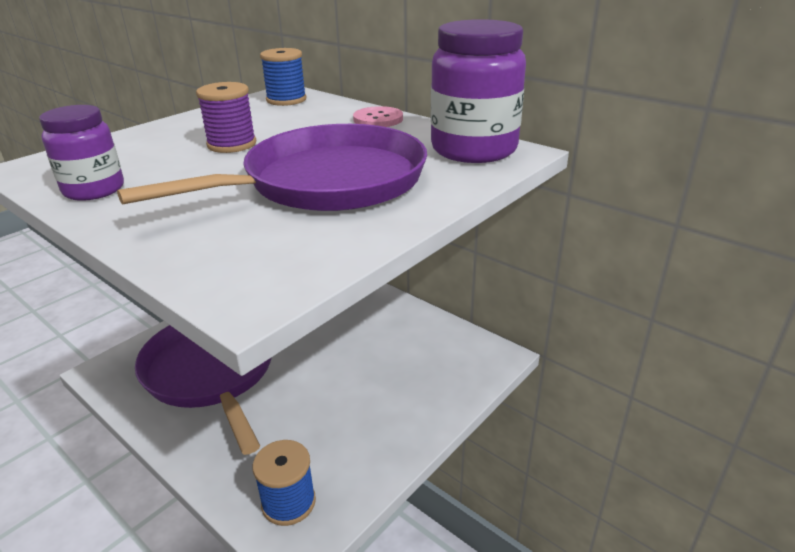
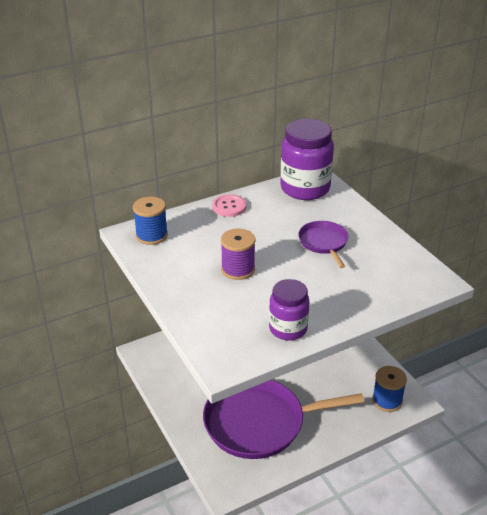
camera: 70 degrees left, 5 degrees up
(326, 182) = (324, 243): purple pan -> purple pan, size x0.48

